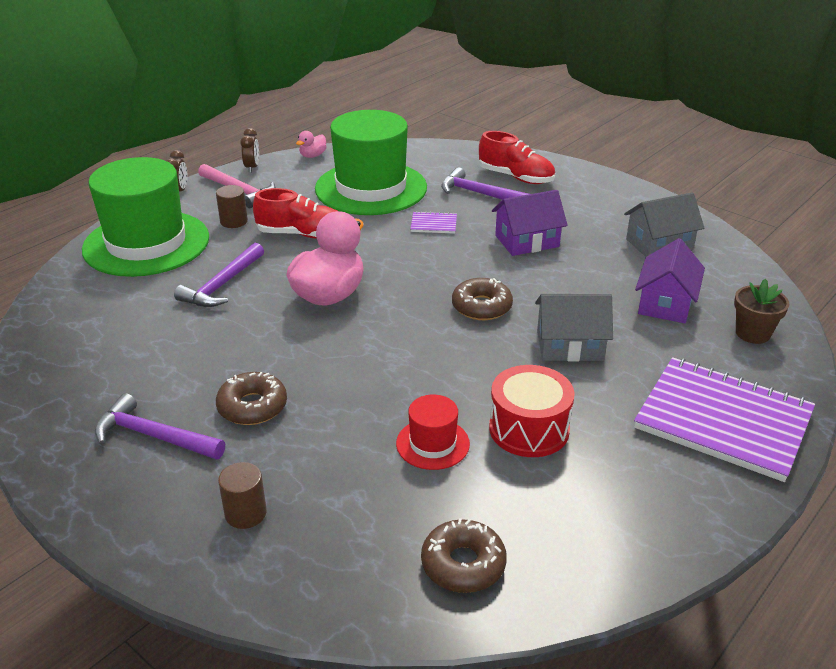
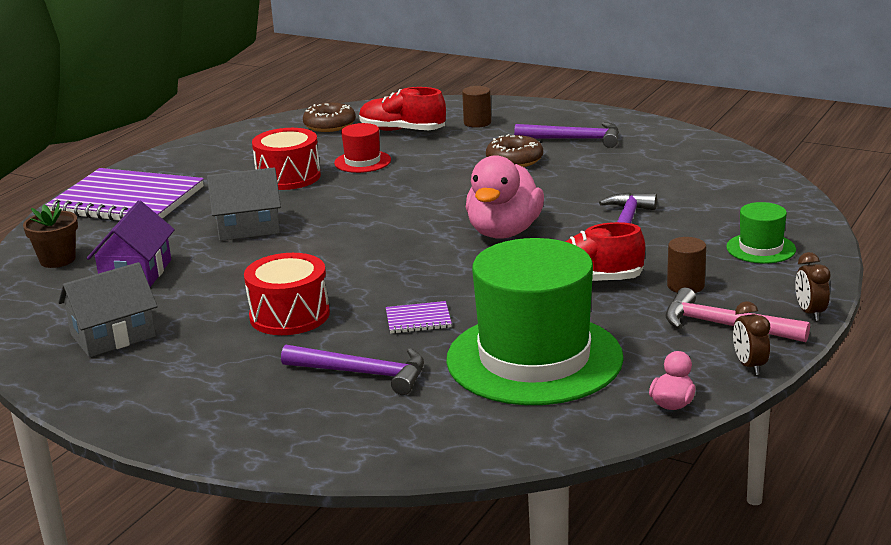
camera: 170 degrees right, 10 degrees down
(146, 243) = (761, 248): green hat -> green hat, size x0.44
(481, 307) = (338, 244): brown donut -> none
(516, 177) = (307, 412): red shoe -> red shoe (402, 131)
(527, 241) = (289, 315): purple house -> red drum

